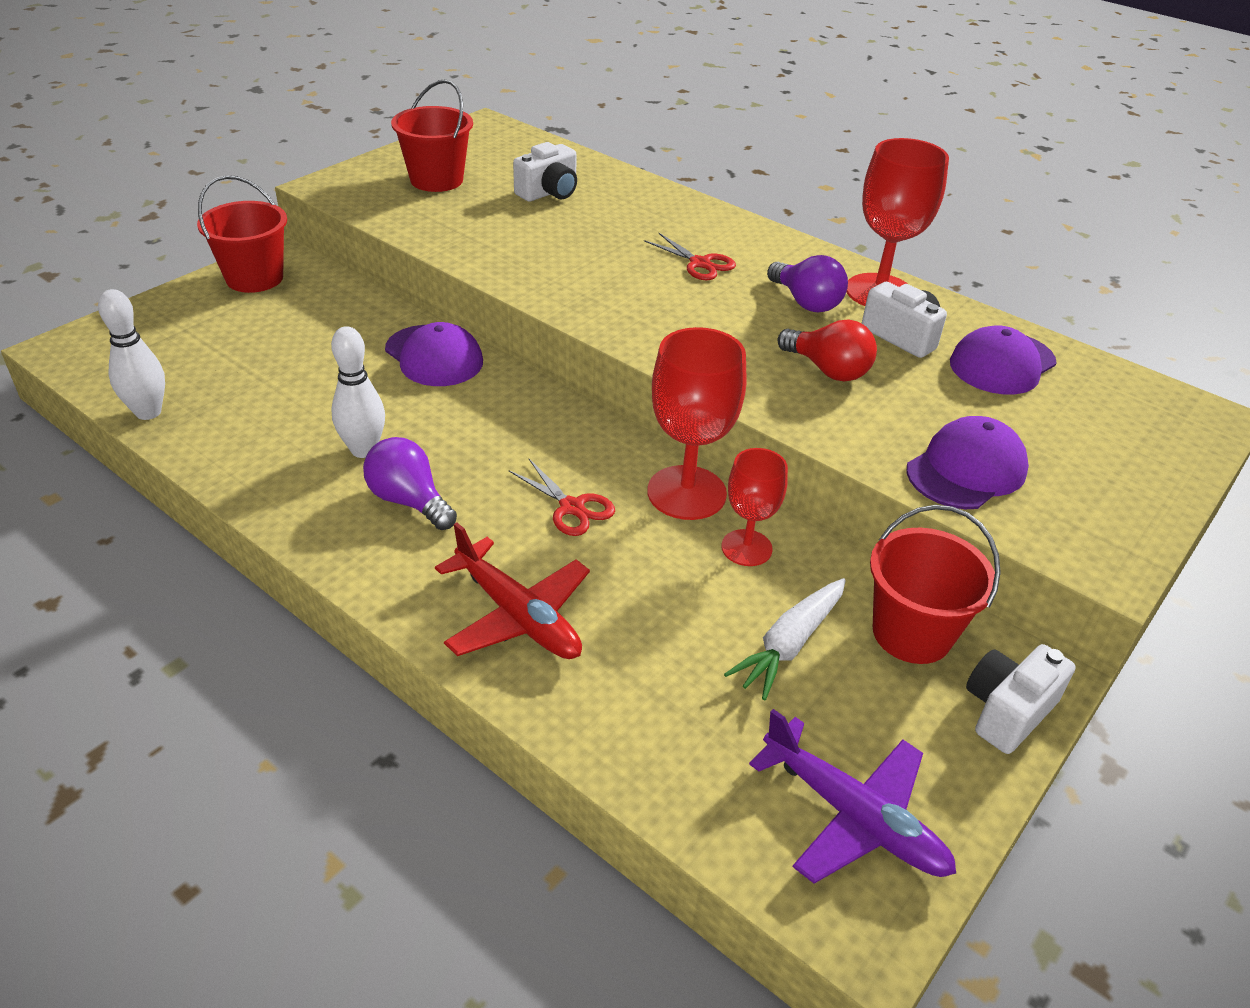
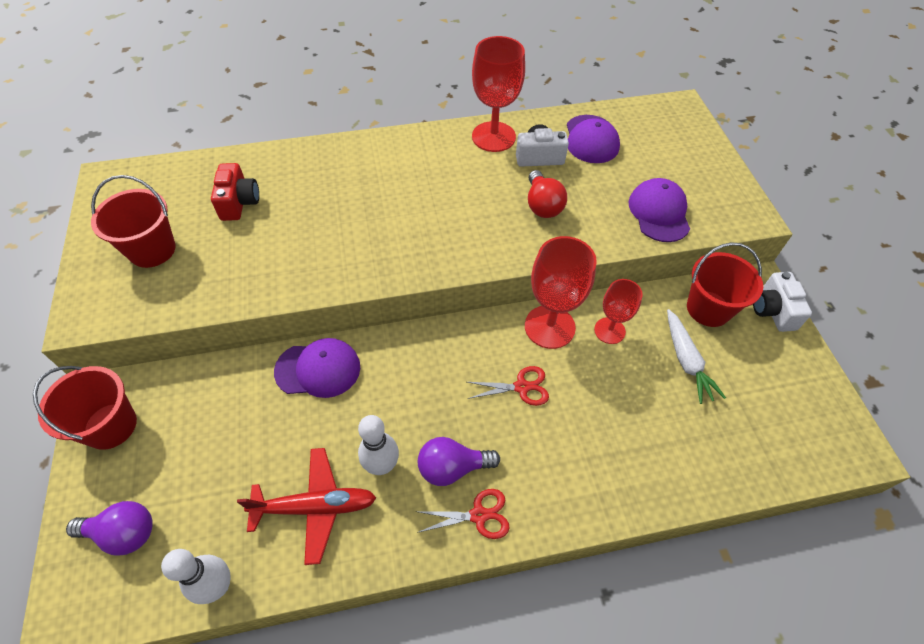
camera: 50 degrees left, 15 degrees up
(517, 615) = (589, 469): red plane -> red plane (314, 507)
(549, 193) = (239, 202): white camera -> red camera
(700, 263) = (395, 187): red scissors -> red scissors (479, 515)
(806, 302) = (475, 171): purple light bulb -> purple light bulb (123, 533)
(828, 370) = (542, 205): red light bulb -> red light bulb turned 90 degrees clockwise
(852, 816) = (800, 411): purple plane -> none

